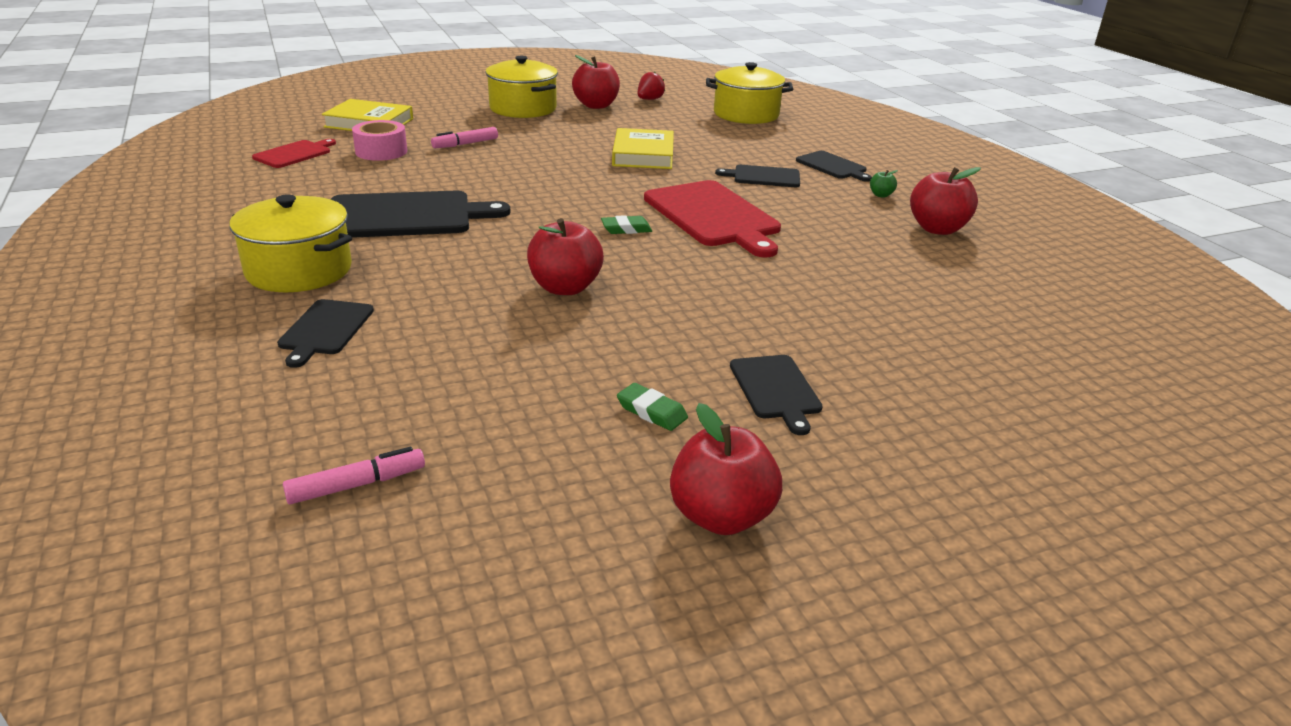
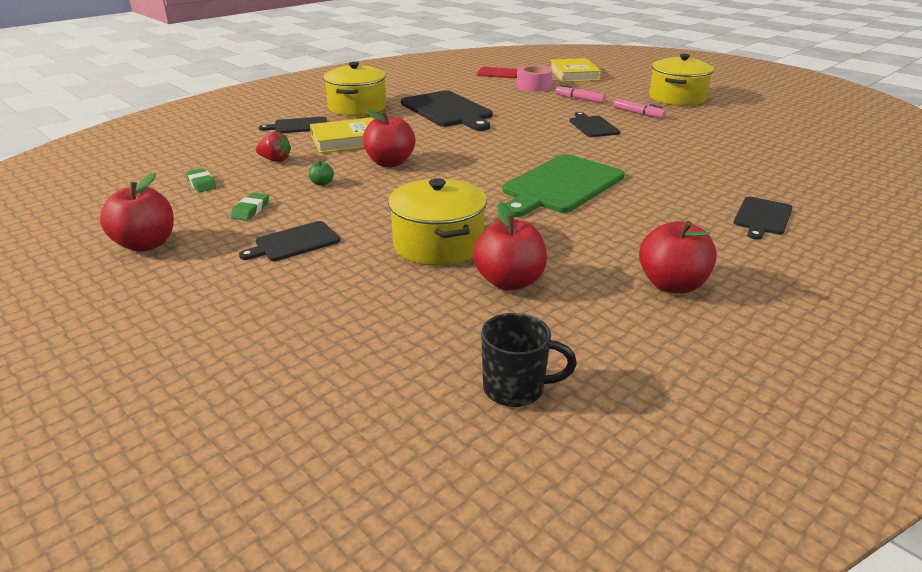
camera: 70 degrees right, 0 degrees up
(356, 485) = (163, 162): pink marker -> pink marker (638, 113)
(596, 105) = (731, 114): red apple -> red apple (509, 282)
(626, 229) = (499, 163): green eraser -> green eraser (201, 183)
(643, 155) = (651, 145): yellow book -> yellow book (347, 140)
(649, 99) = (787, 126): red strawberry -> red strawberry (275, 160)
(713, 216) = (560, 185): red cutting board -> green cutting board
(746, 114) = (833, 164): yellow pot -> yellow pot (438, 244)
(763, 177) = (678, 191): black cutting board -> black cutting board (593, 126)
(881, 195) = (721, 248): green apple -> green apple (322, 183)
(1088, 325) = (516, 389): none -> black mug

